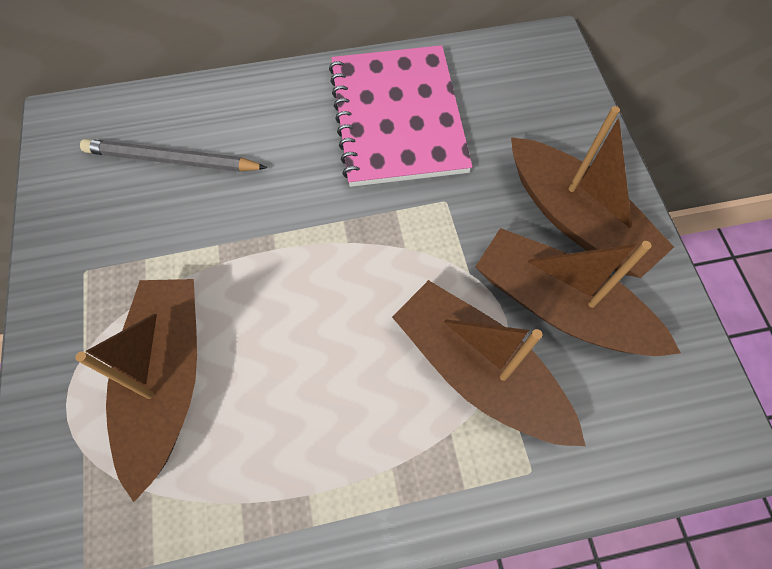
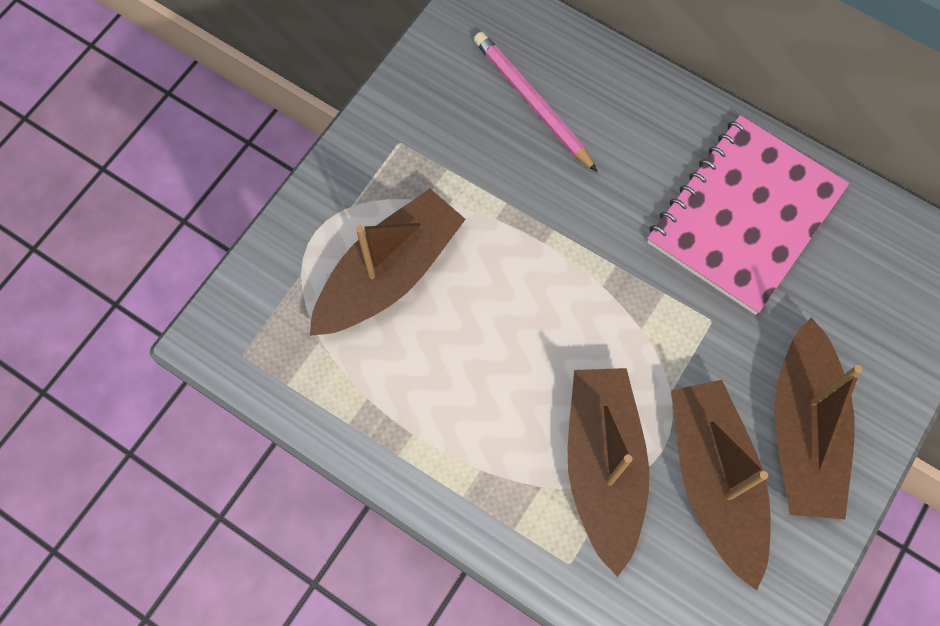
camera: 45 degrees right, 5 degrees up
(172, 160) = (532, 102): grey pencil -> pink pencil

